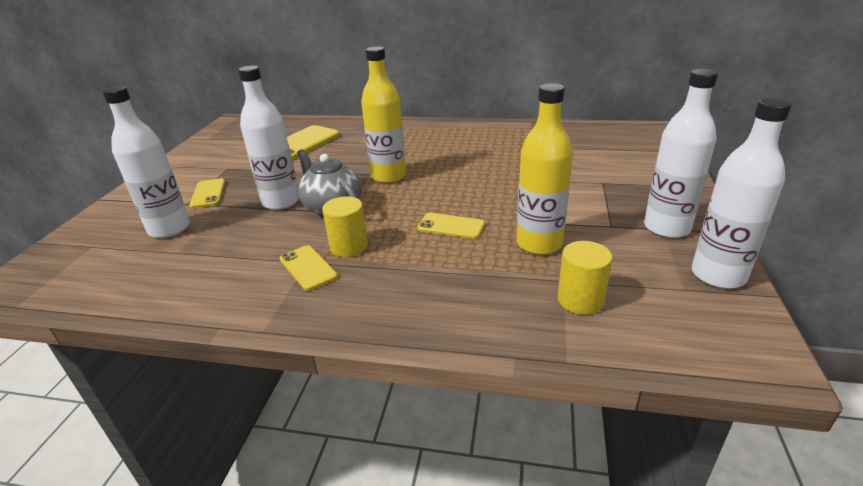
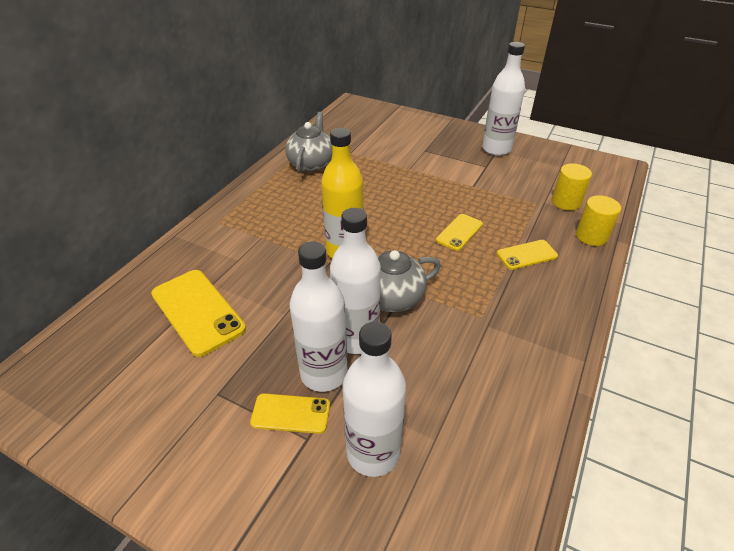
camera: 75 degrees left, 10 degrees up
(308, 268) = (498, 325): yellow phone -> yellow phone (526, 255)
(349, 247) = (471, 295): yellow cylinder -> yellow cylinder (591, 236)
(513, 136) = (311, 163): none -> grey teapot
(539, 244) = (499, 199): yellow bottle -> none
(718, 275) = (550, 152): white bottle -> white bottle (324, 373)

